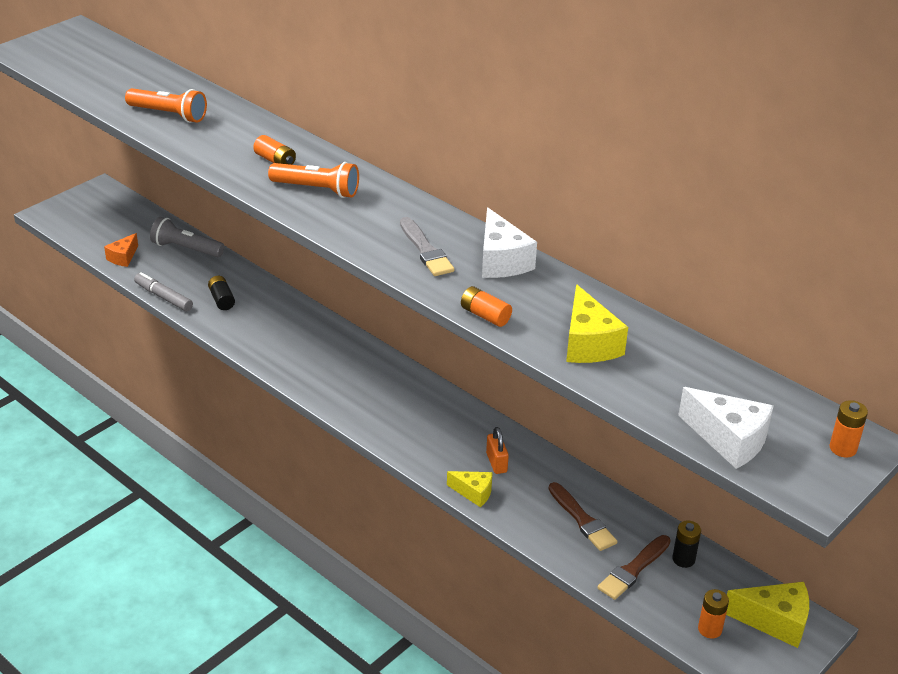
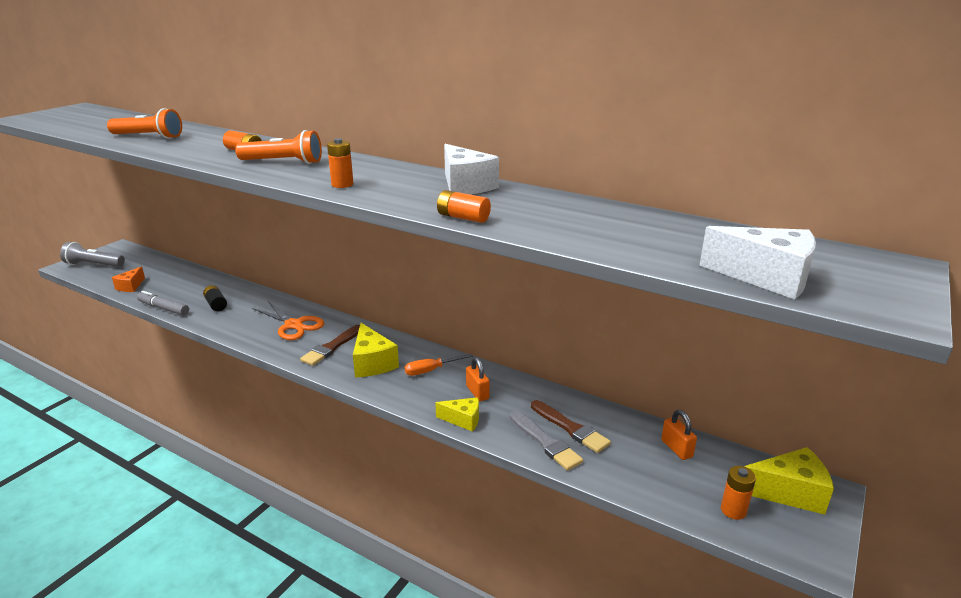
camera: 10 degrees left, 10 degrees down
(186, 249) = (186, 276): grey flashlight -> grey flashlight (94, 265)
(308, 343) = (293, 325): none -> orange scissors
(426, 250) = (392, 185): grey brush -> grey brush (545, 442)
(452, 427) = (431, 370): none -> orange screwdriver
(588, 344) = (574, 226): yellow cheese -> yellow cheese (372, 363)
(633, 570) = (635, 465): brown brush -> brown brush (331, 347)
(683, 559) = (676, 448): black battery -> orange padlock
(843, 448) = (885, 272): orange battery -> orange battery (342, 184)

